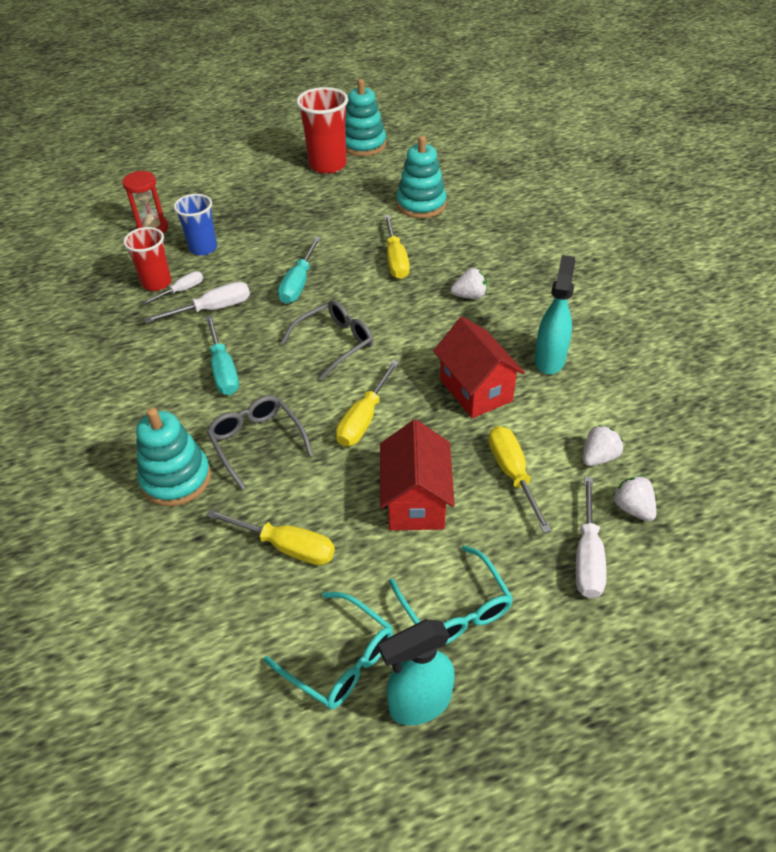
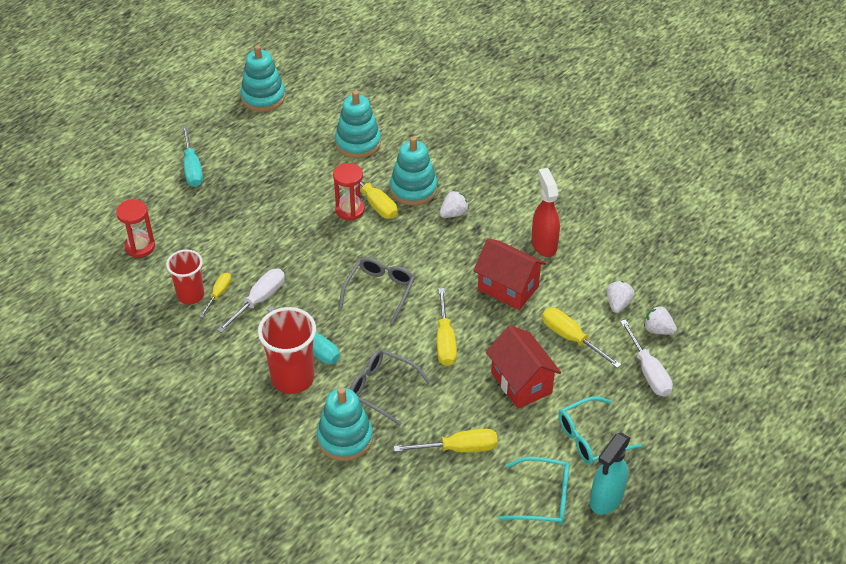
camera: 30 degrees left, 0 degrees up
(182, 290) = (219, 294): white screwdriver -> yellow screwdriver
(203, 248) = (203, 249): blue cup -> none
(298, 284) = (312, 252): turquoise screwdriver -> turquoise screwdriver (192, 168)
(327, 165) = (247, 129): red cup -> red cup (292, 378)
(366, 259) = (350, 210): none -> red hourglass
(444, 260) = (413, 189): none -> turquoise stacking toy
(455, 608) = (591, 438): turquoise glasses -> turquoise glasses turned 120 degrees clockwise
(549, 359) = (544, 244): turquoise spray bottle -> red spray bottle

